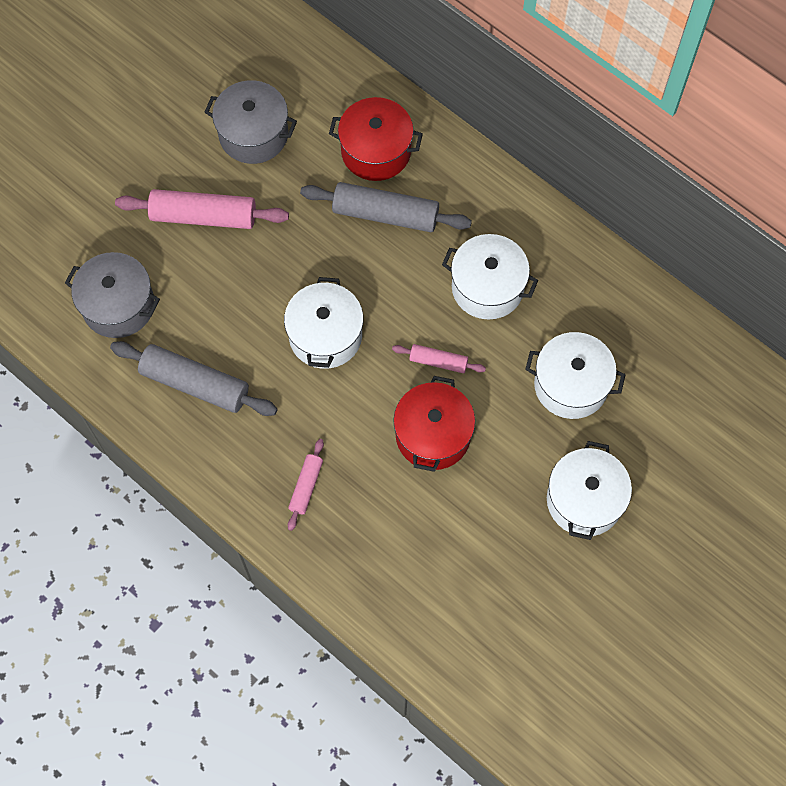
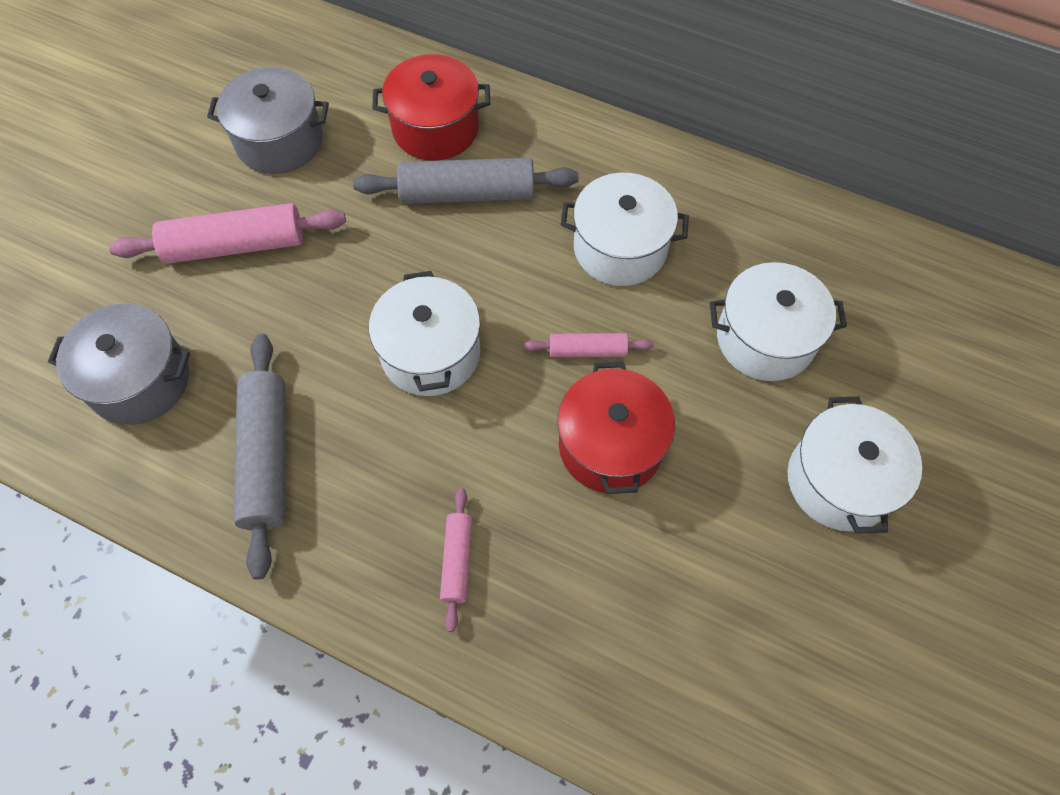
camera: 15 degrees left, 5 degrees down
(195, 383) = (267, 457): grey rolling pin -> grey rolling pin turned 75 degrees clockwise

